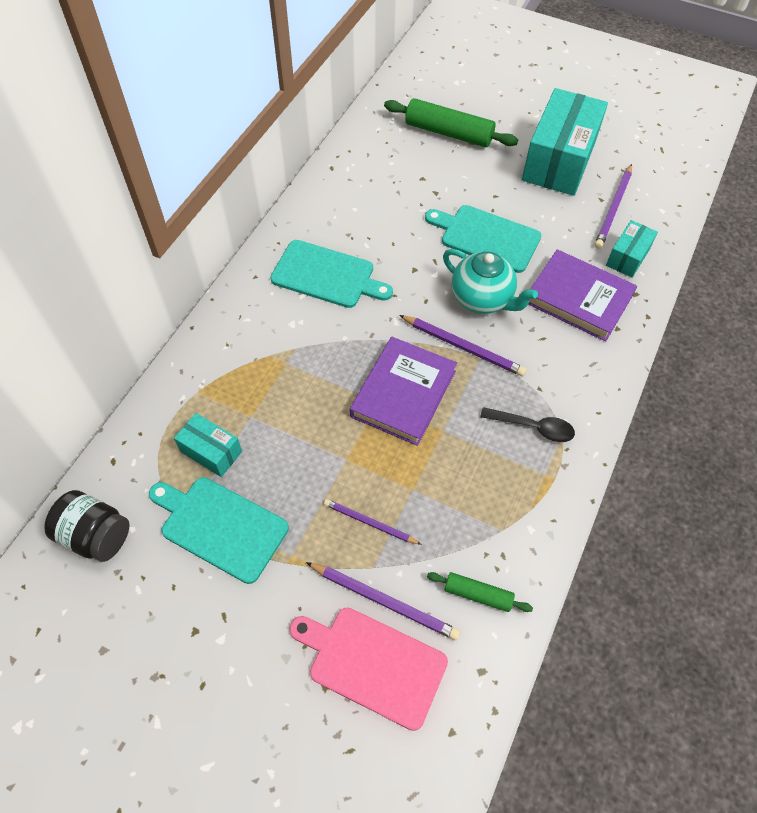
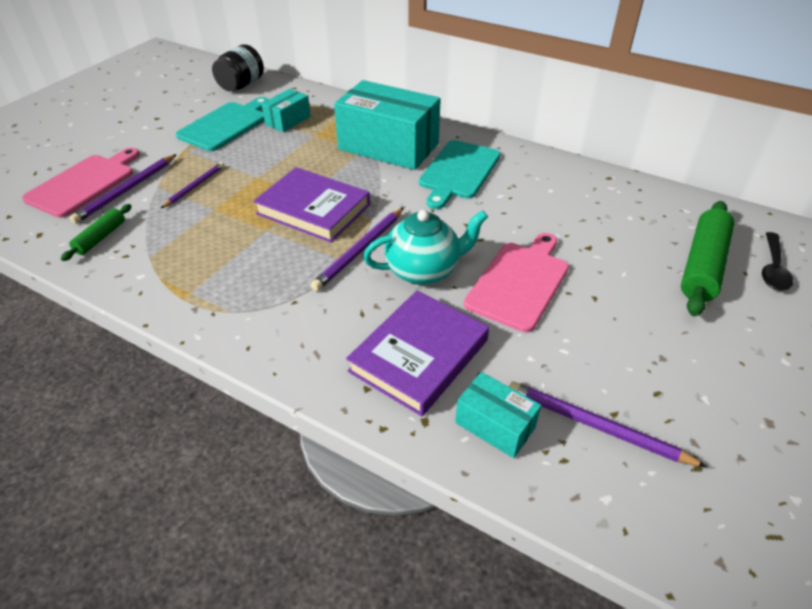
camera: 95 degrees right, 15 degrees down
(482, 299) = (424, 270): turquoise teapot -> turquoise teapot turned 150 degrees counterclockwise
(486, 237) = (519, 282): turquoise cutting board -> pink cutting board
(533, 427) = (248, 291): black spoon -> black spoon (773, 268)
(559, 161) = (687, 374): turquoise box -> turquoise box (388, 146)

